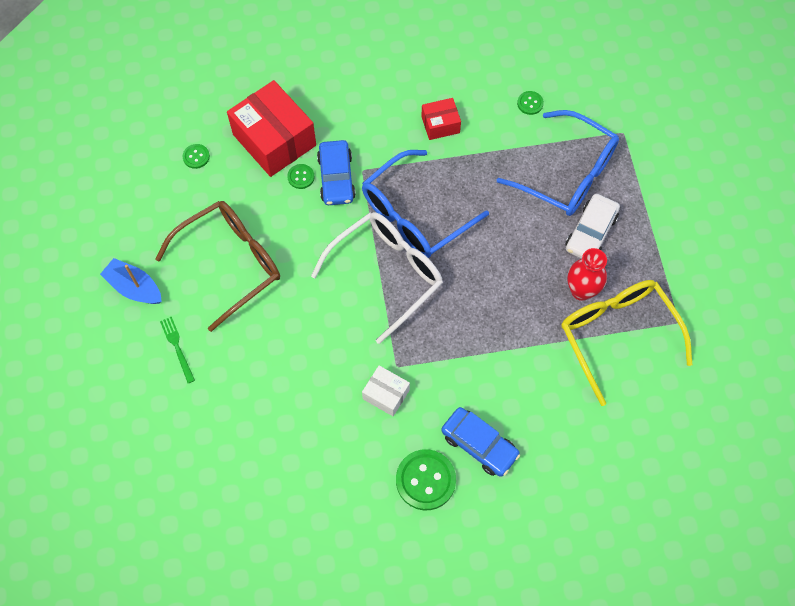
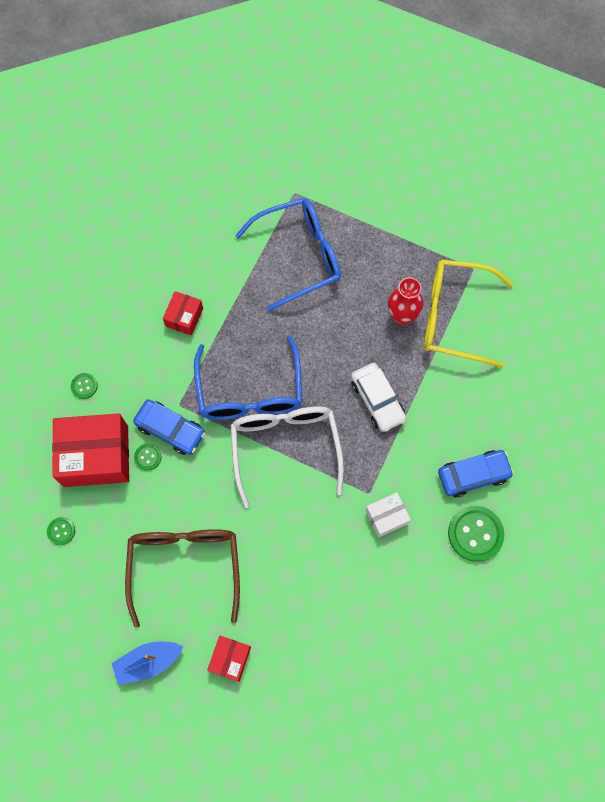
camera: 55 degrees left, 5 degrees up
(177, 347) = (230, 659): green fork -> red box
(530, 103) = (218, 239): green button -> green button (84, 386)
(590, 232) = (360, 275): white car -> white car (377, 400)

